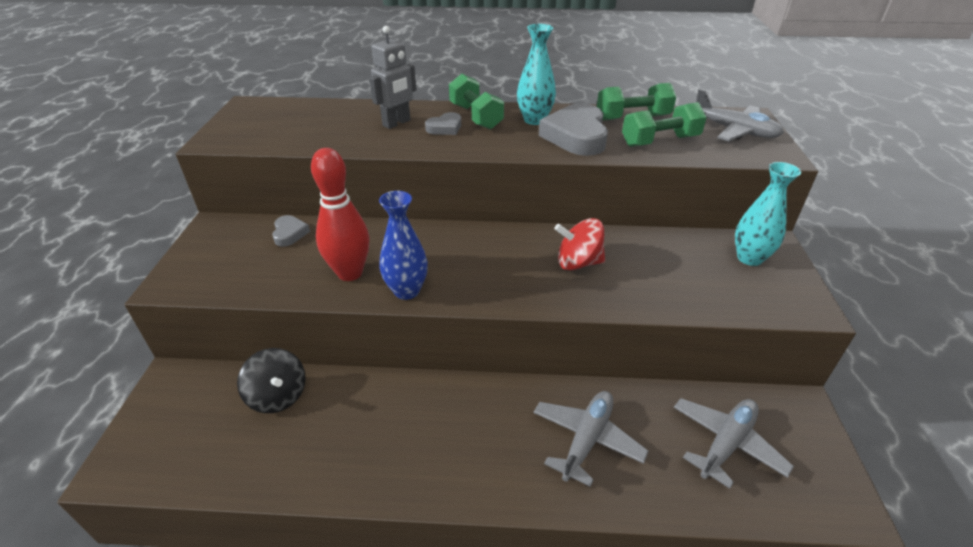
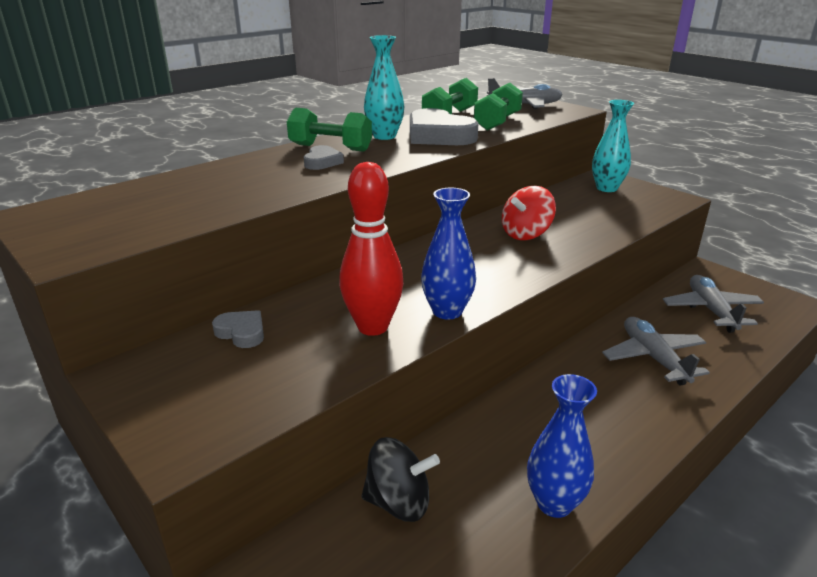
camera: 45 degrees left, 10 degrees down
(342, 471) = (554, 503): none -> blue vase
(397, 123) = (267, 173): grey robot -> none

